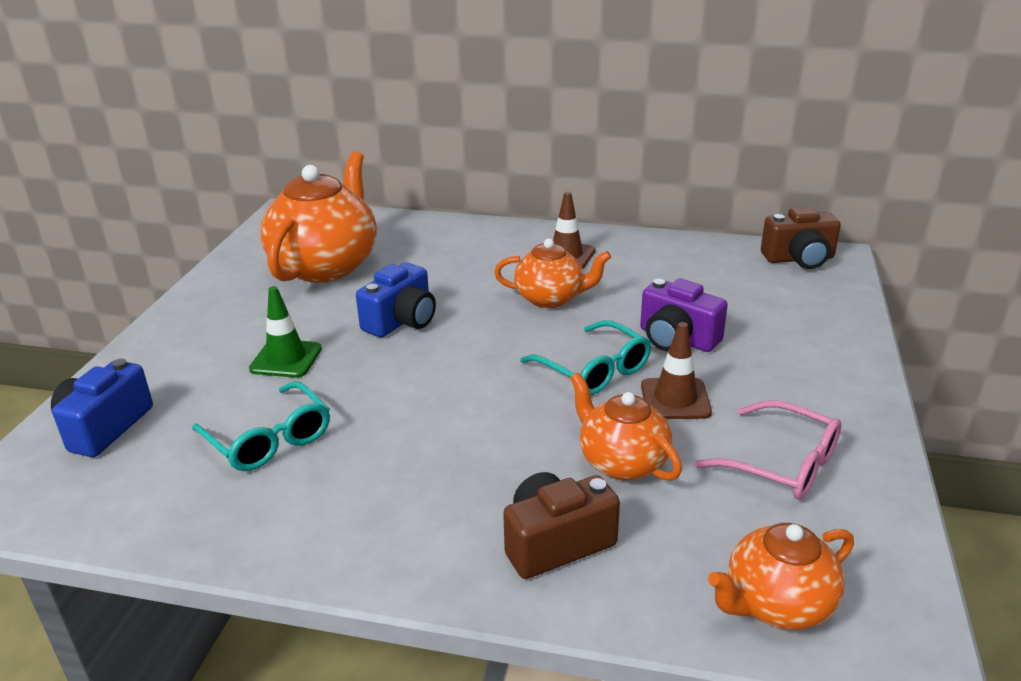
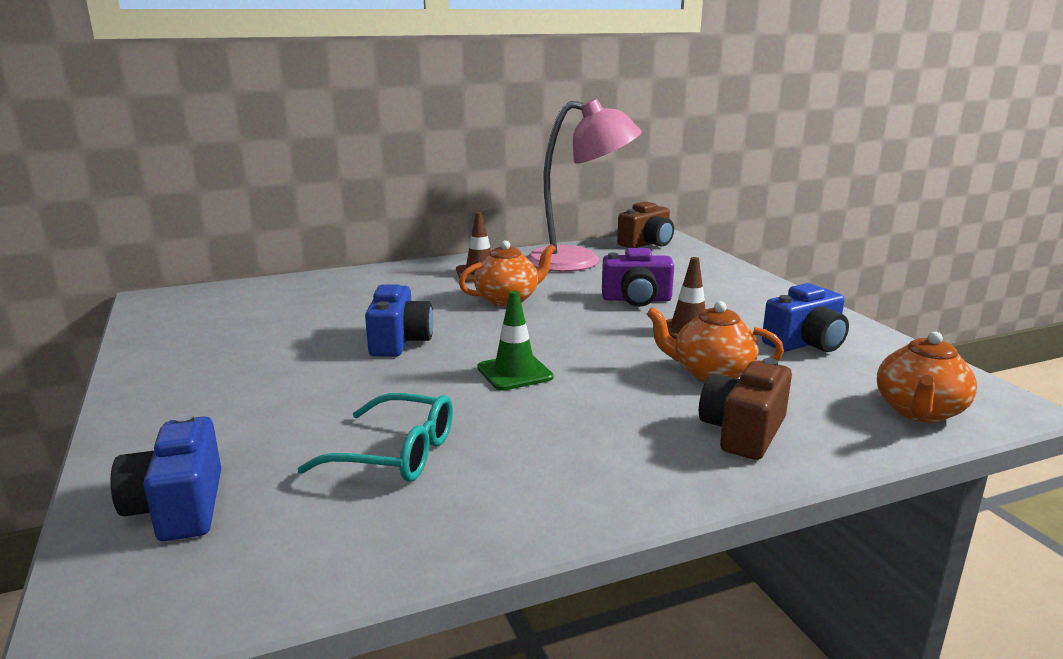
camera: 35 degrees left, 10 degrees down
(286, 359) = (322, 395): green traffic cone -> green traffic cone (515, 373)
(326, 266) = (262, 324): orange teapot -> none
(594, 370) = (608, 330): turquoise glasses -> none
(687, 265) = (579, 261): none -> pink lamp
(782, 464) = (805, 343): pink glasses -> blue camera

